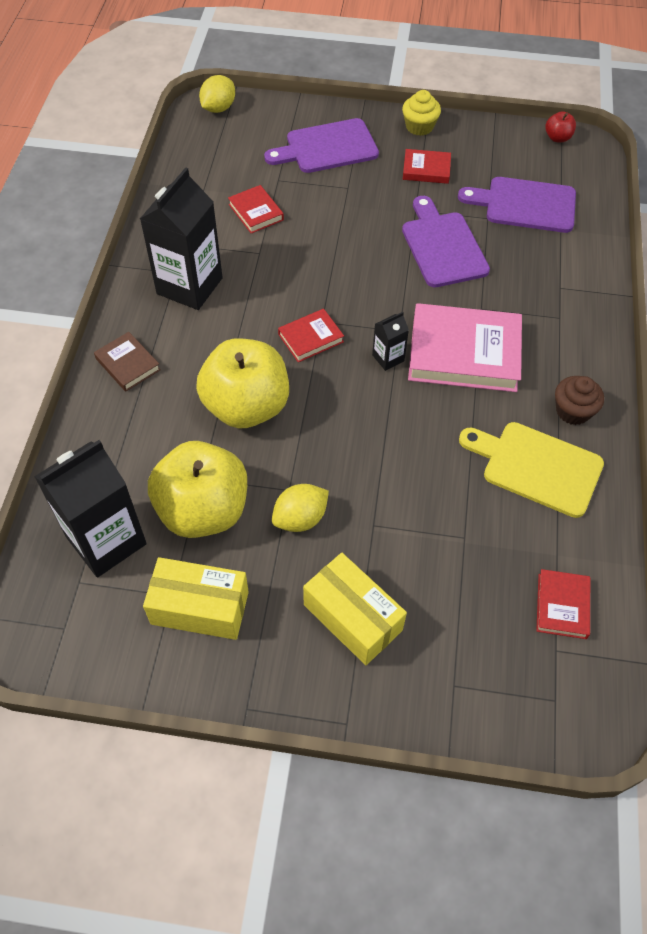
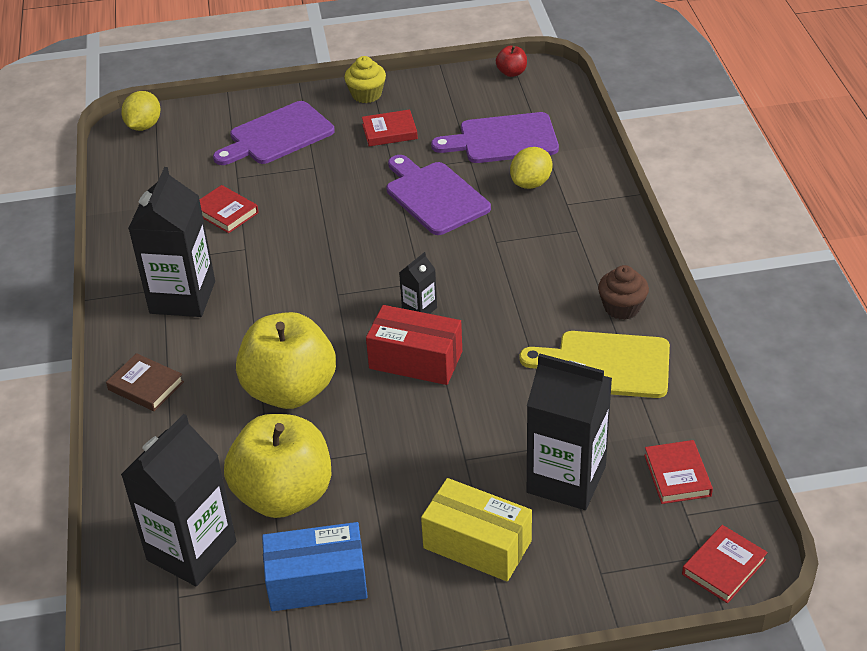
camera: 15 degrees left, 15 degrees down
(200, 607) = (317, 581): yellow box -> blue box
(300, 518) = (388, 474): yellow lemon -> yellow lemon (531, 183)
(311, 338) = (332, 312): red book -> red book (724, 567)
(366, 409) = (415, 360): none -> red box
(457, 576) = (566, 479): none -> black carton
(464, 353) = (494, 285): pink book -> none

